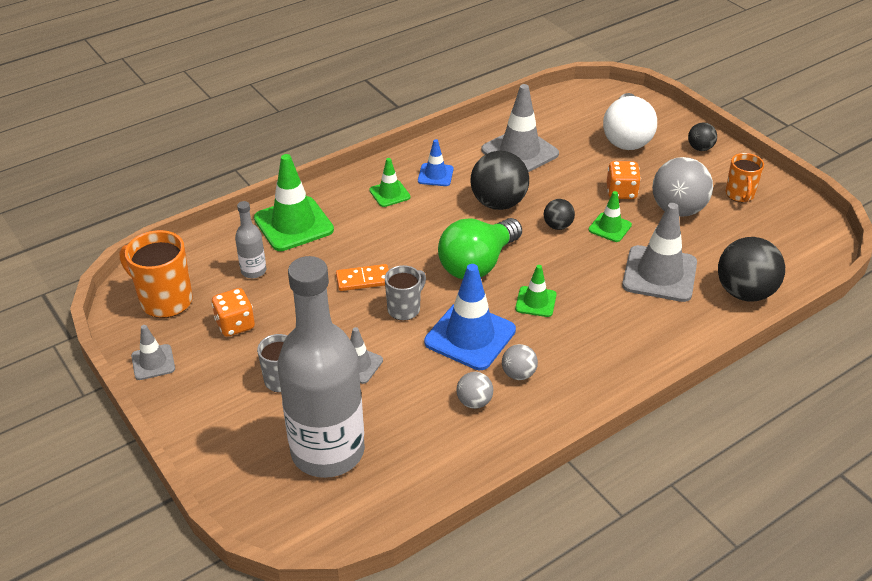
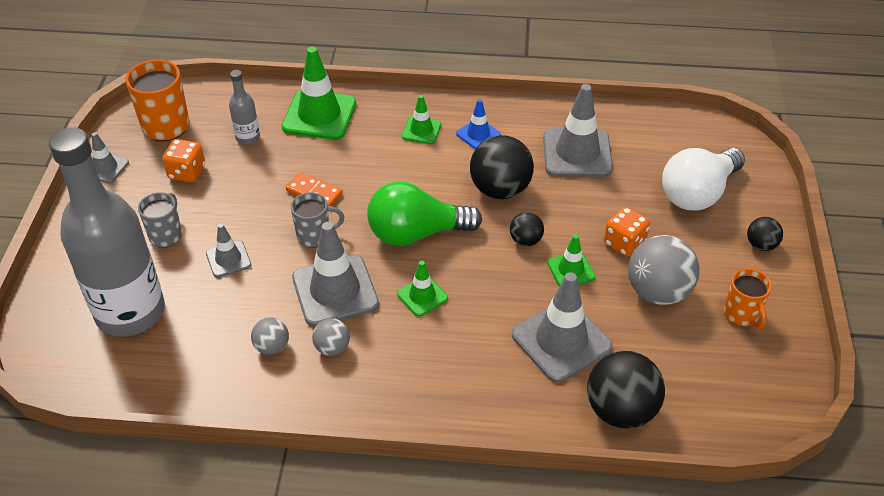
camera: 40 degrees right, 5 degrees up
(470, 336) = (335, 291): blue traffic cone -> grey traffic cone
(740, 195) = (741, 315): orange mug -> orange mug turned 60 degrees counterclockwise

